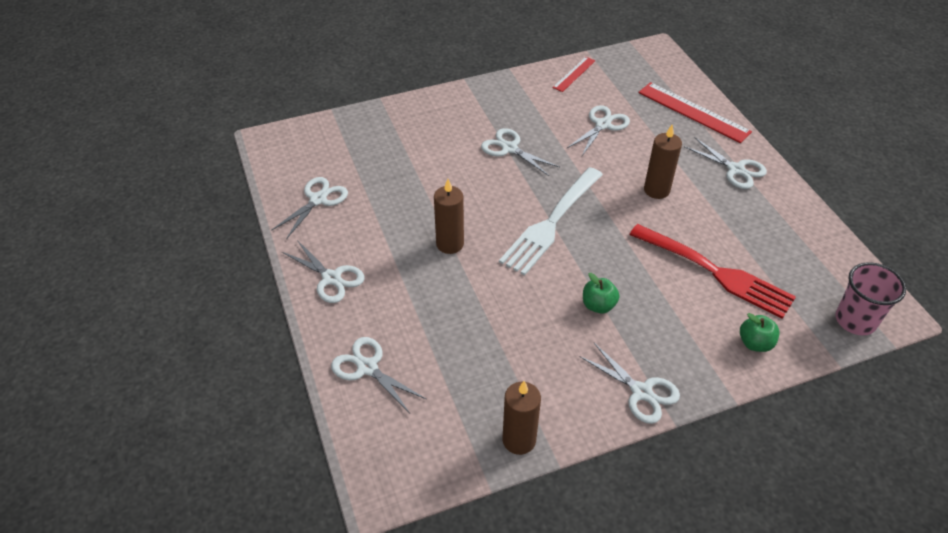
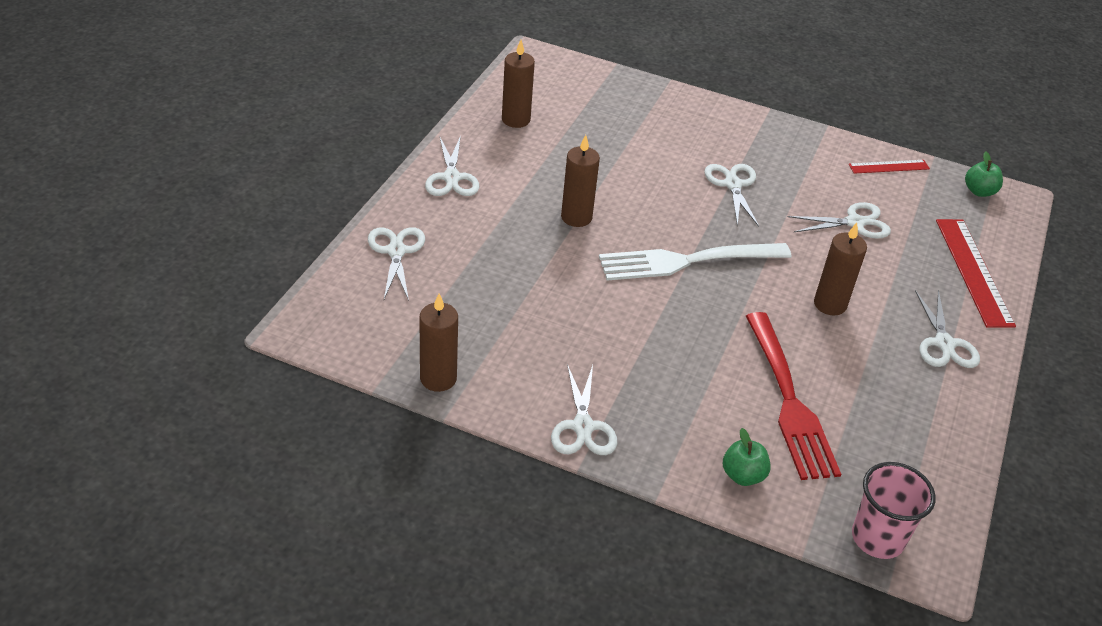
camera: 40 degrees right, 5 degrees down
(318, 199) = (516, 120): white scissors -> brown candle
(598, 305) = (638, 345): green apple -> green apple (979, 191)

